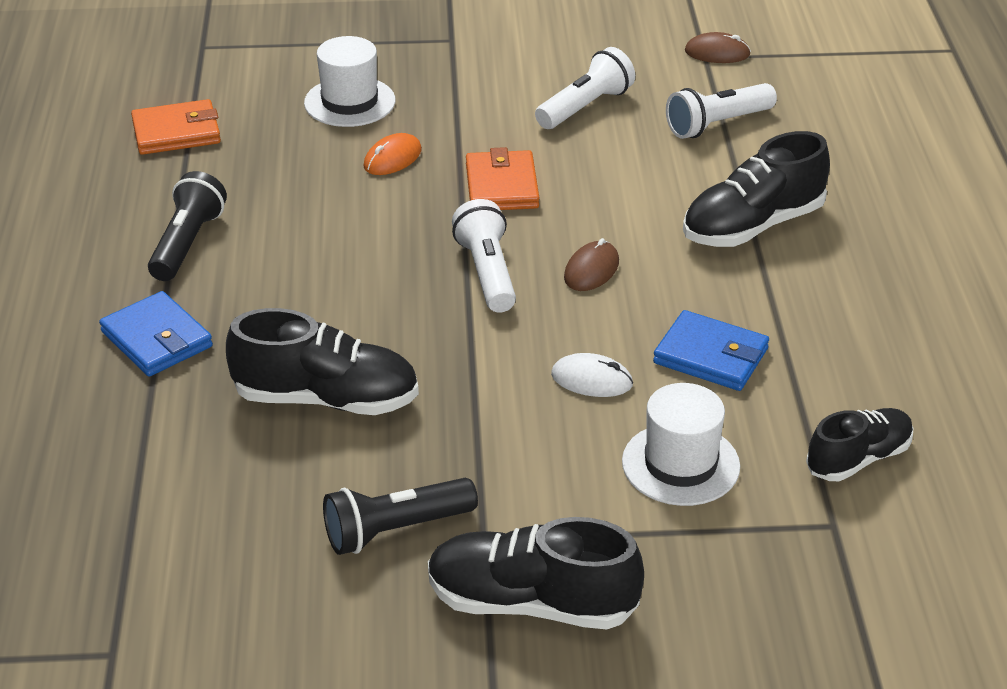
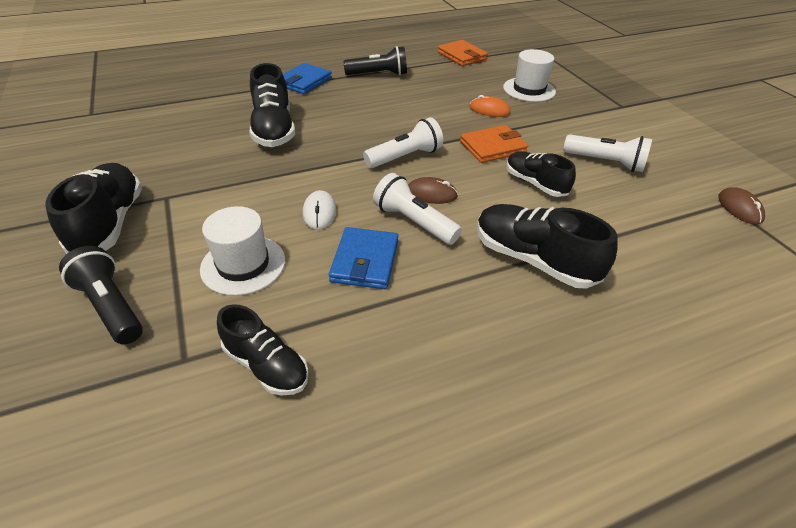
camera: 70 degrees right, 5 degrees up
(396, 530) = (172, 168): black flashlight -> black flashlight (111, 306)
(607, 178) = (535, 184): none -> black shoe
(717, 124) = (646, 222): white flashlight -> white flashlight (414, 222)

